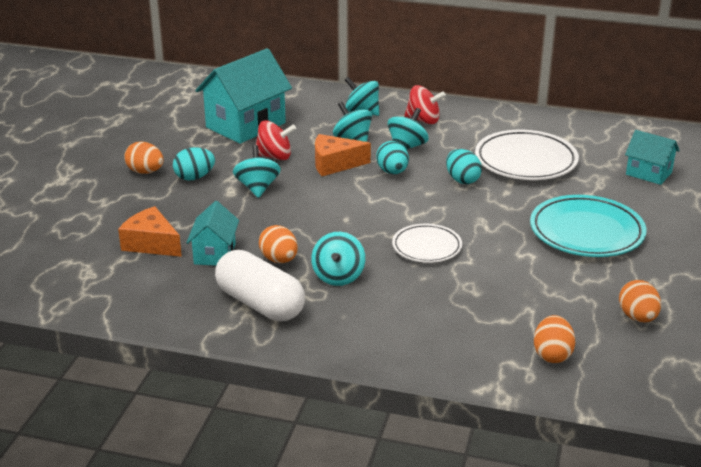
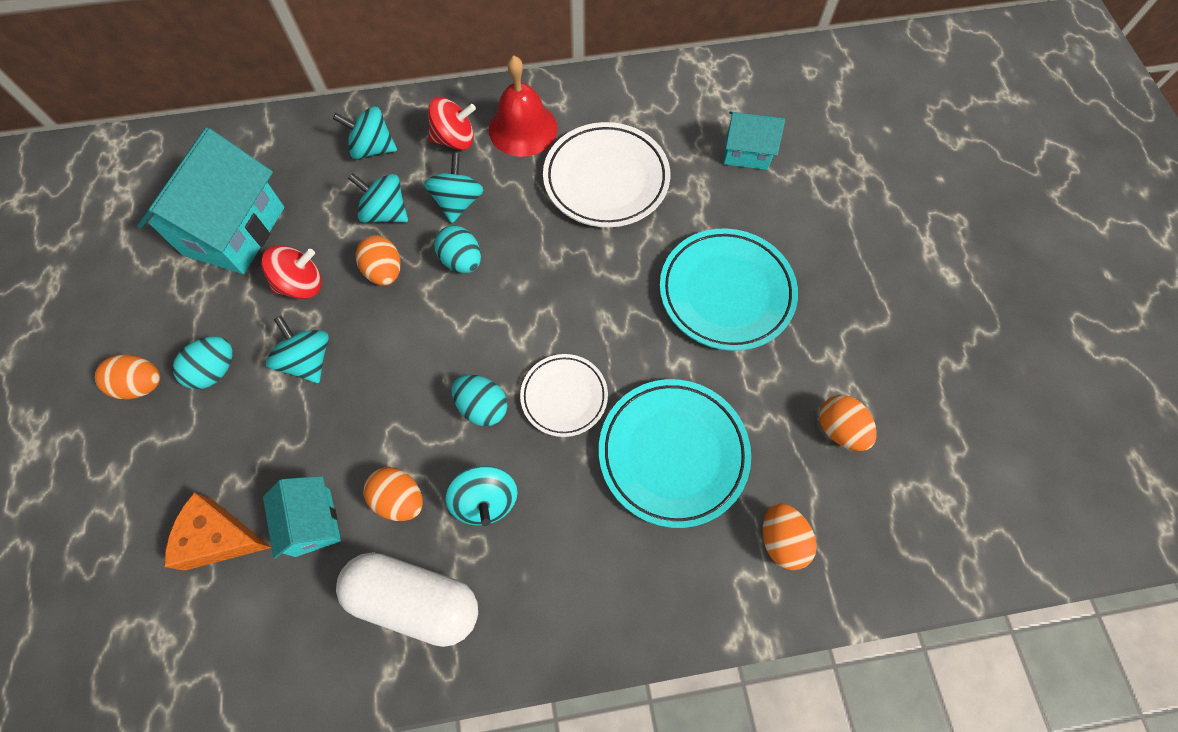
camera: 25 degrees left, 35 degrees up
(335, 164) = (384, 271): orange cheese -> orange egg
(462, 180) = (550, 245): turquoise egg -> turquoise egg (482, 407)
(477, 126) = (523, 129): none -> red bell
(492, 293) = (673, 453): none -> turquoise plate

